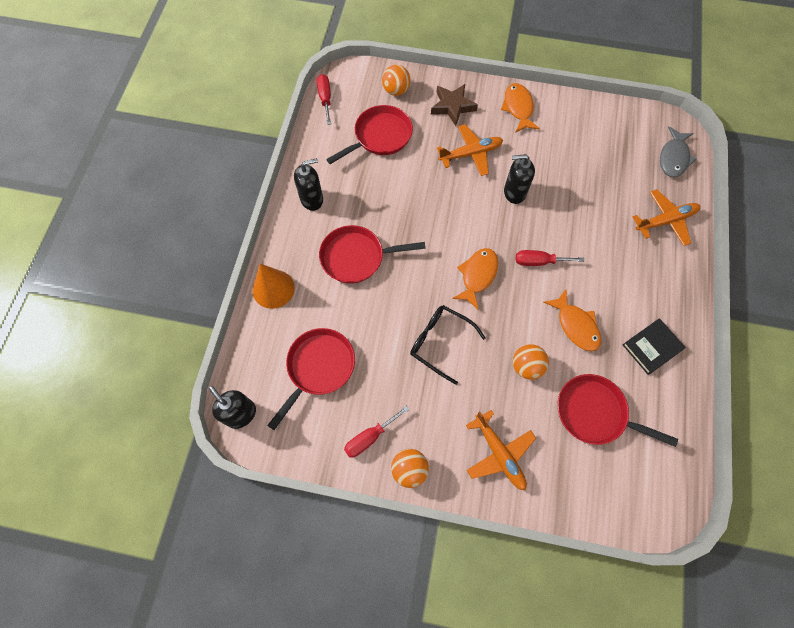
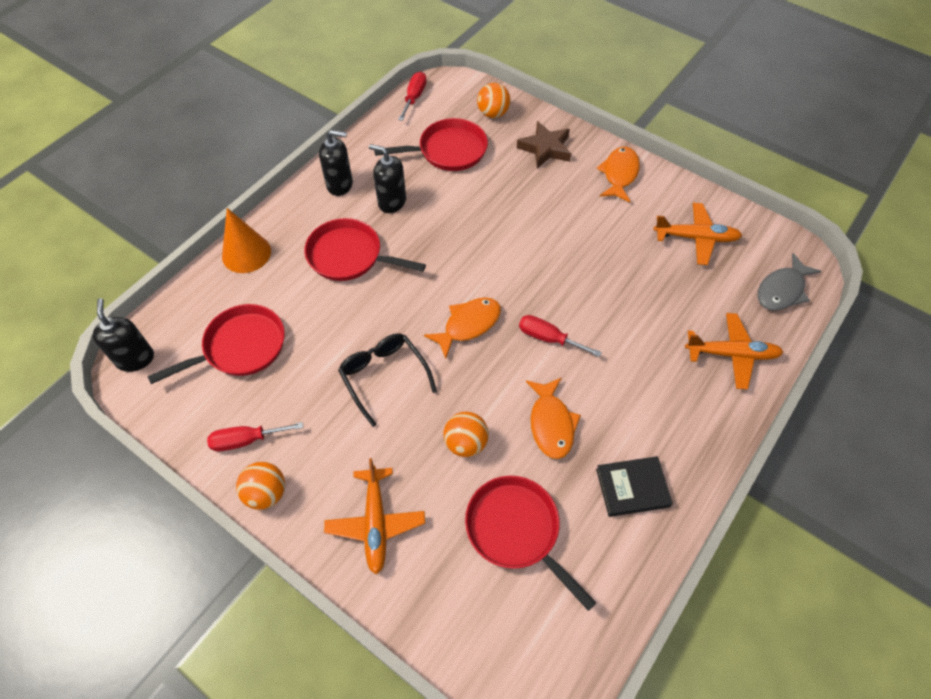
camera: 25 degrees right, 10 degrees down
(470, 154) = (536, 201): orange plane -> orange plane (696, 238)
(514, 192) = (563, 257): black soap dispenser -> black soap dispenser (392, 202)

